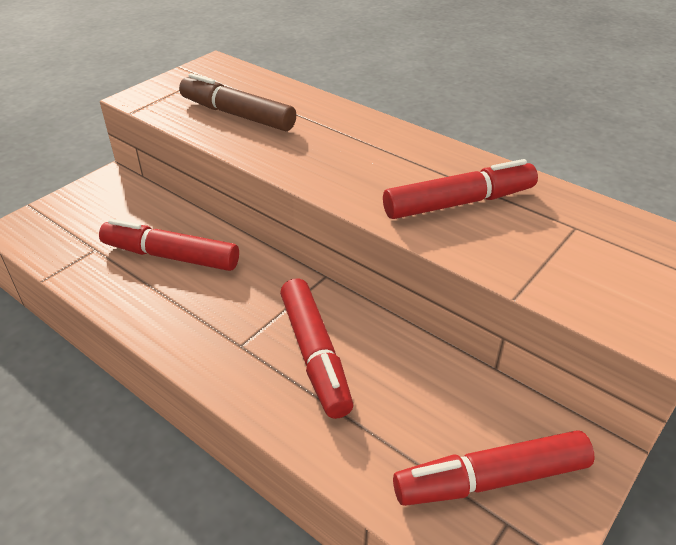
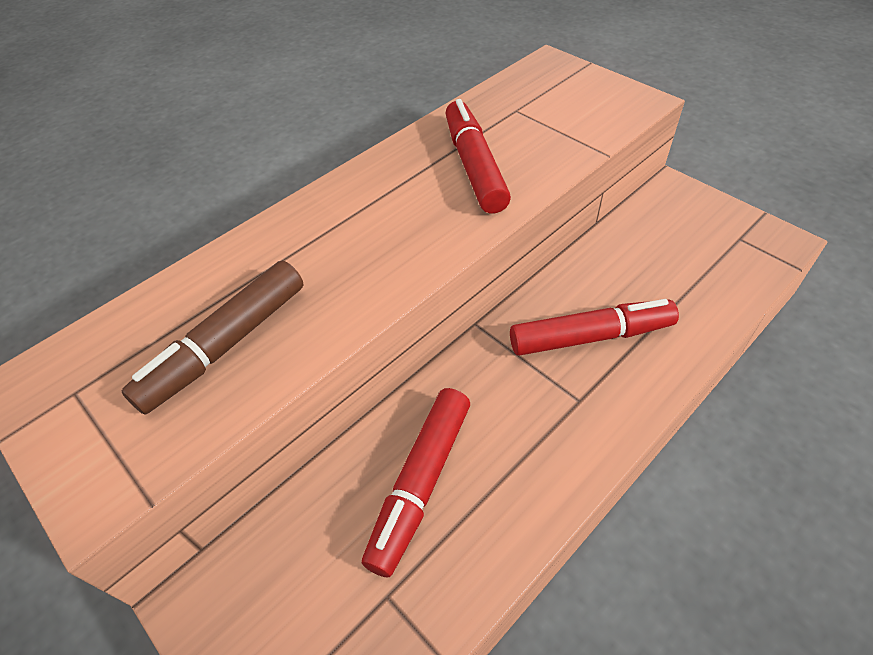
camera: 80 degrees left, 10 degrees up
(491, 479) = (706, 240): red marker -> none

